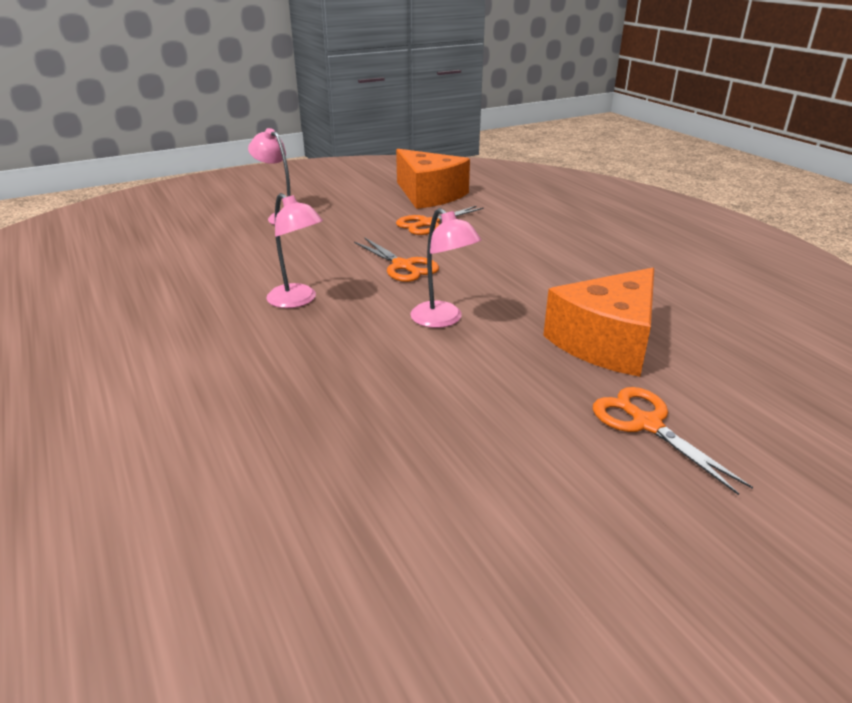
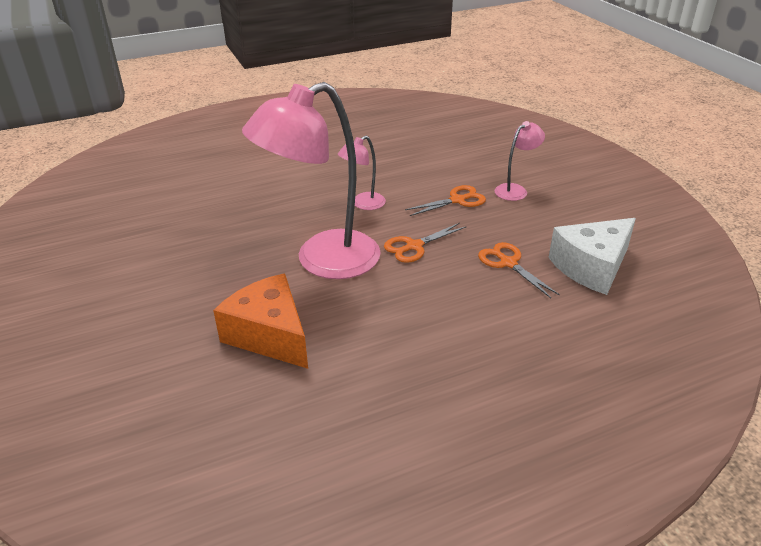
camera: 95 degrees right, 5 degrees up
(429, 195) = (592, 267): orange cheese -> white cheese
(443, 320) = (322, 261): pink lamp -> pink lamp, size x2.21
(646, 424) = (170, 332): orange scissors -> orange scissors (457, 200)

